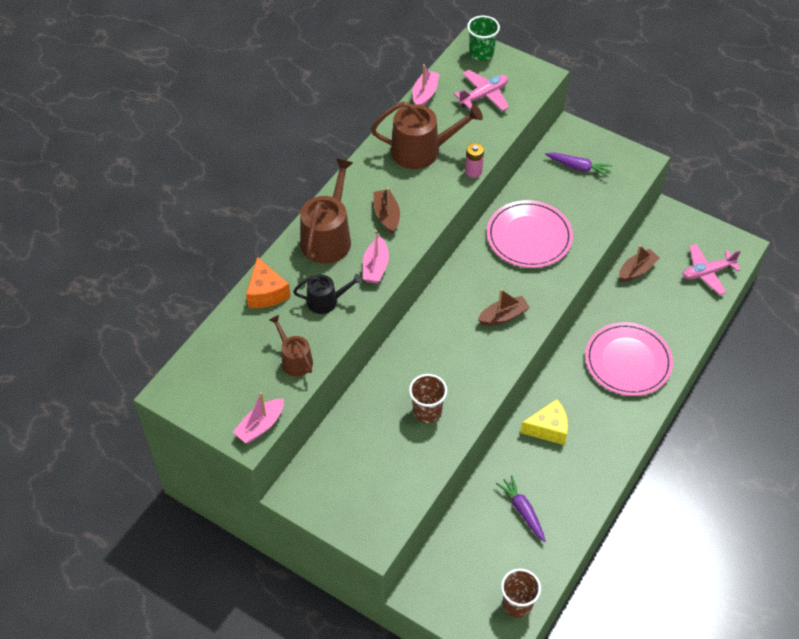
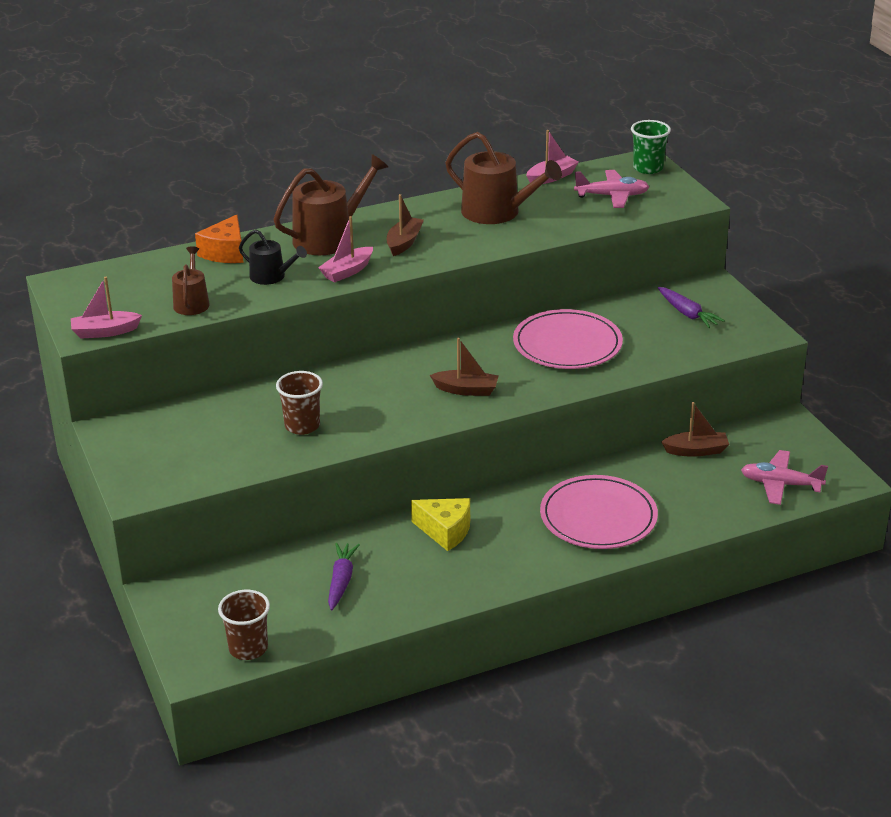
camera: 35 degrees right, 20 degrees down
(473, 171) = (531, 242): pink battery -> none

